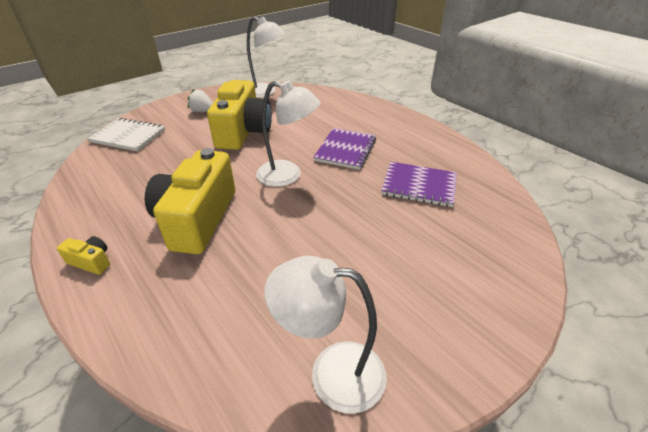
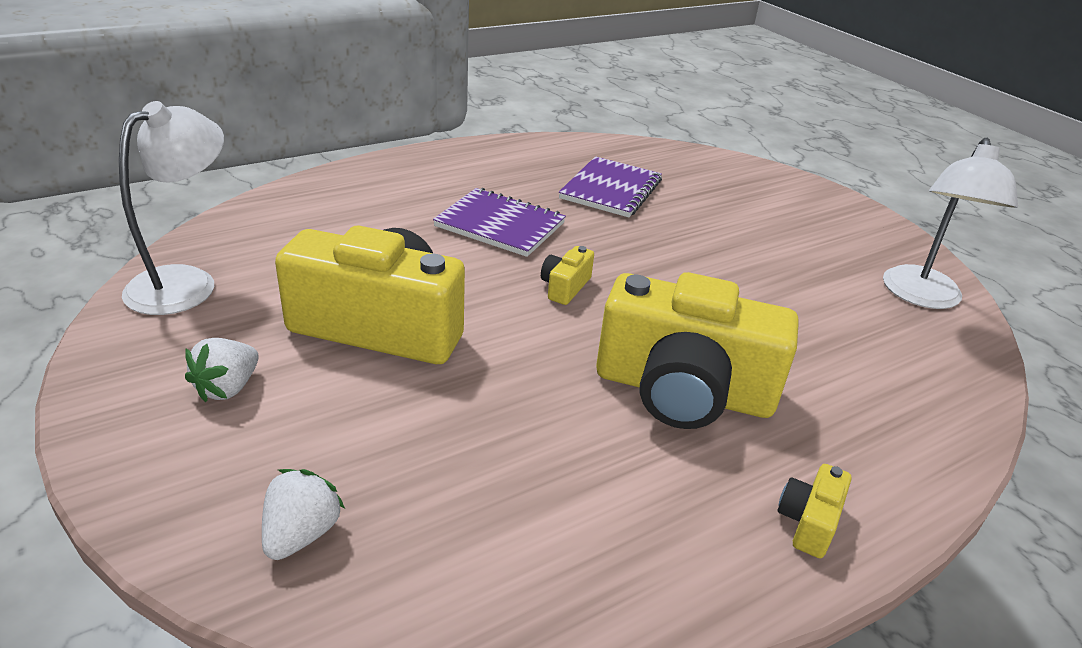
camera: 85 degrees left, 5 degrees down
(128, 136) = (301, 534): white notebook -> white strawberry
(288, 175) = (565, 287): white lamp -> yellow camera

